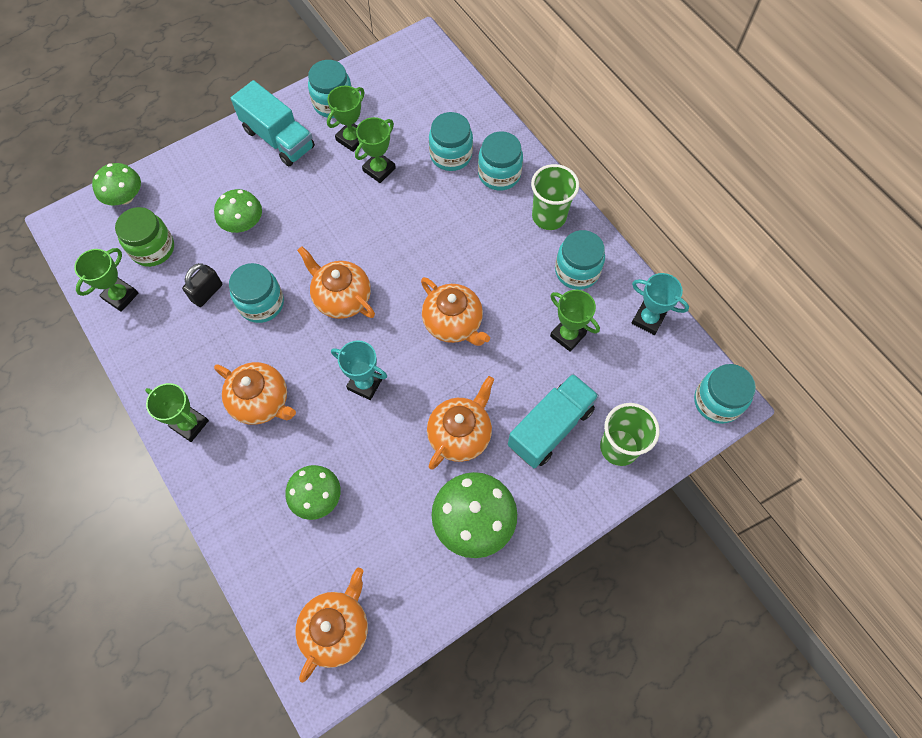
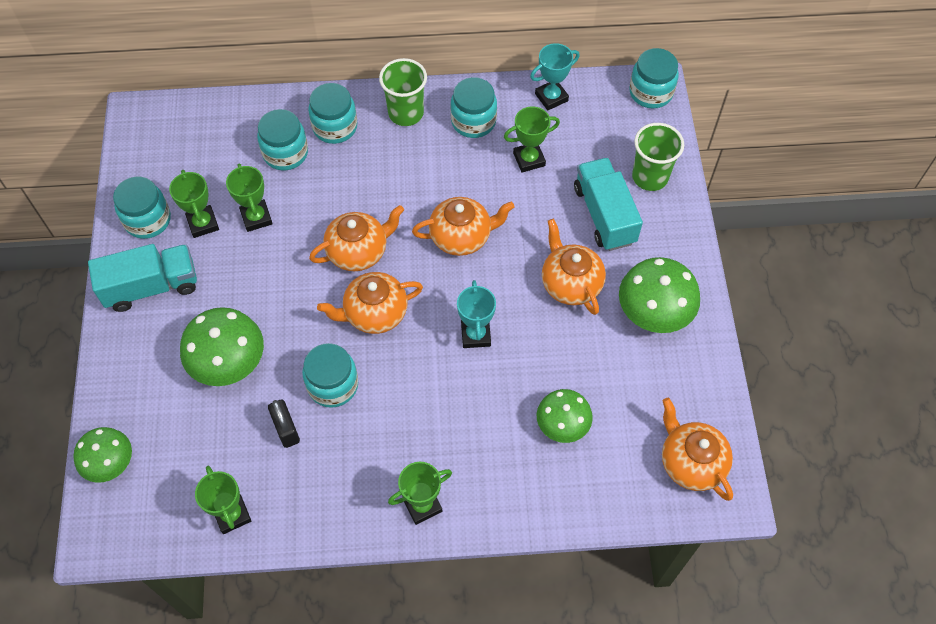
camera: 60 degrees left, 5 degrees down
(153, 248) = (196, 460): green jar -> none
(243, 223) = (229, 362): green mushroom -> green mushroom, size x1.52
(261, 401) = (438, 430): orange teapot -> orange teapot (358, 251)
(365, 384) = (476, 335): turquoise trophy -> turquoise trophy turned 60 degrees counterclockwise

